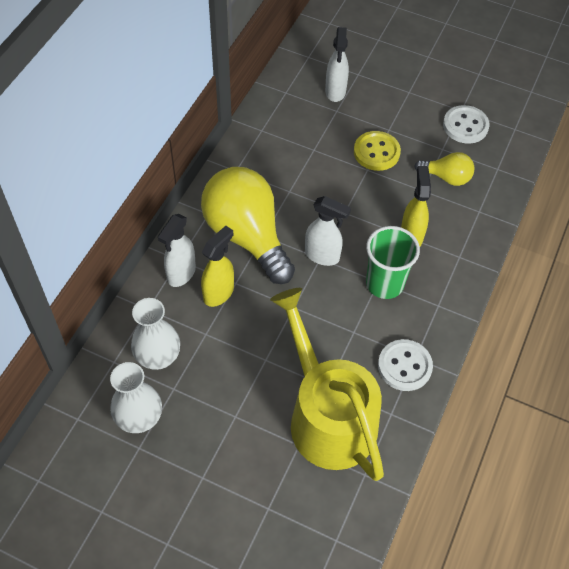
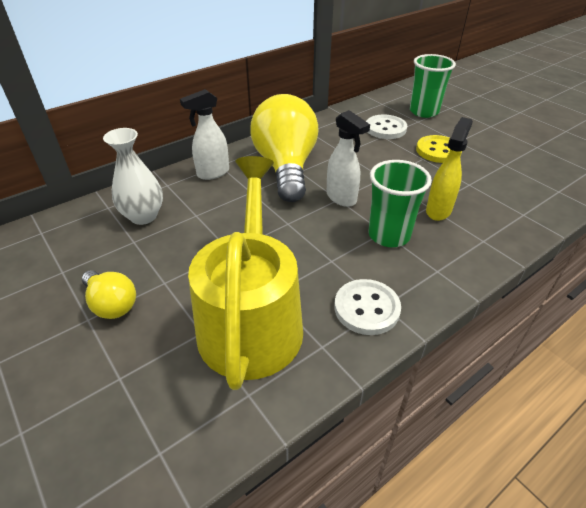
camera: 30 degrees right, 15 degrees down
(139, 418) = (85, 251): white vase -> none
(219, 293) = (231, 193): yellow spray bottle -> none
(335, 92) = (424, 112): white spray bottle -> green cup
(446, 177) = (499, 182): yellow light bulb -> yellow light bulb (112, 304)
(465, 126) = (536, 156): white button -> white button (385, 128)

